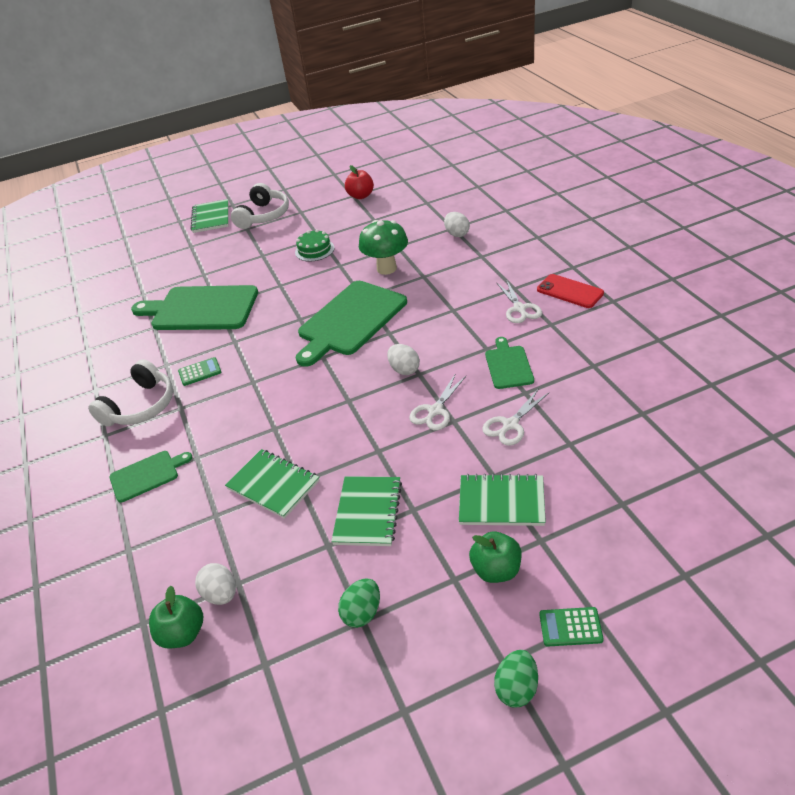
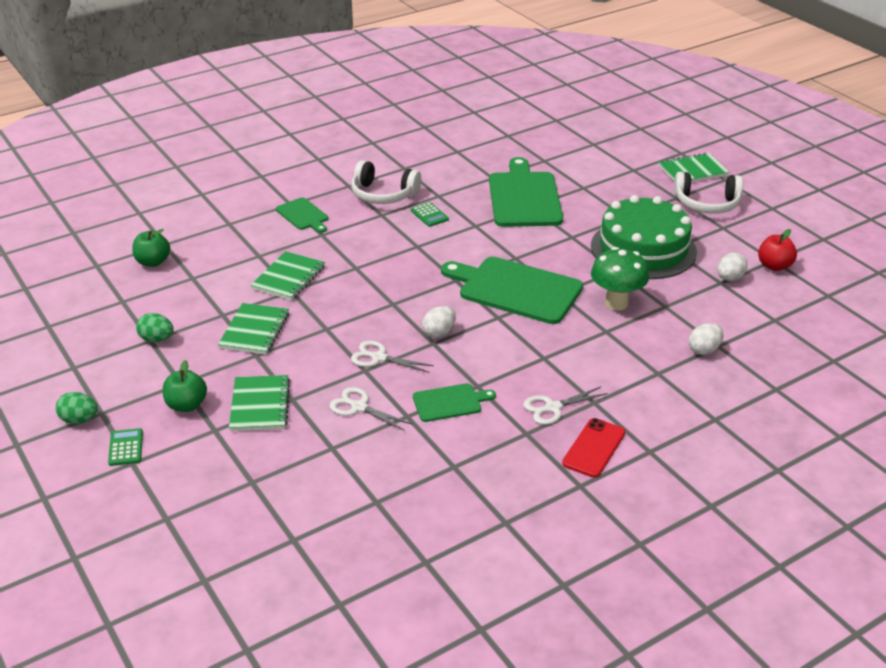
camera: 75 degrees right, 5 degrees down
(221, 594) = (183, 272): white egg -> white egg (729, 278)
(314, 250) = (643, 249): green cake -> green cake, size x2.28
(368, 512) = (255, 331): green notebook -> green notebook turned 75 degrees counterclockwise

